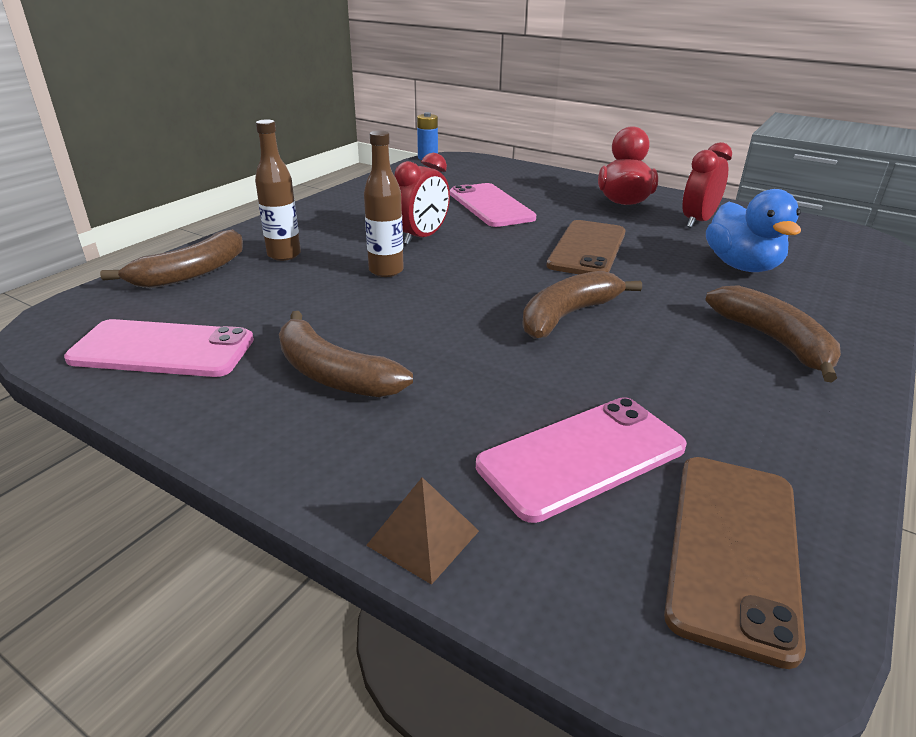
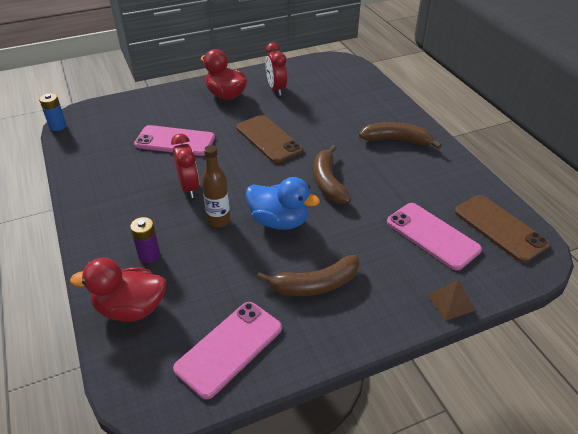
camera: 55 degrees left, 10 degrees up
(191, 273) = (131, 308): brown banana -> red duck
(284, 255) = (149, 255): brown bottle -> purple battery
(582, 456) = (432, 236): pink phone -> pink phone turned 45 degrees counterclockwise
(742, 266) = (332, 107): blue duck -> blue duck (279, 221)

